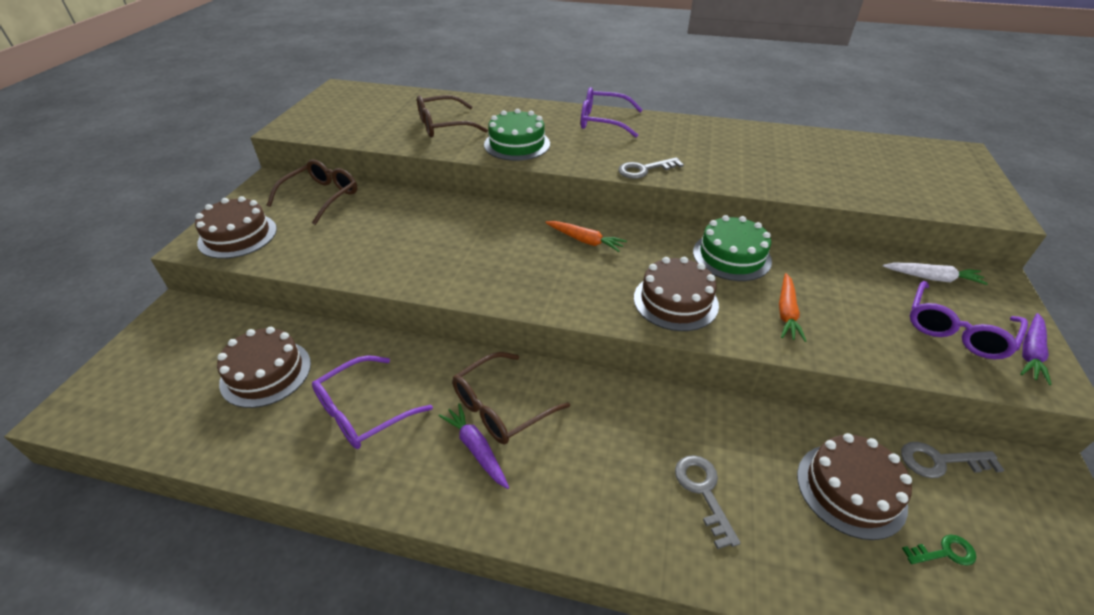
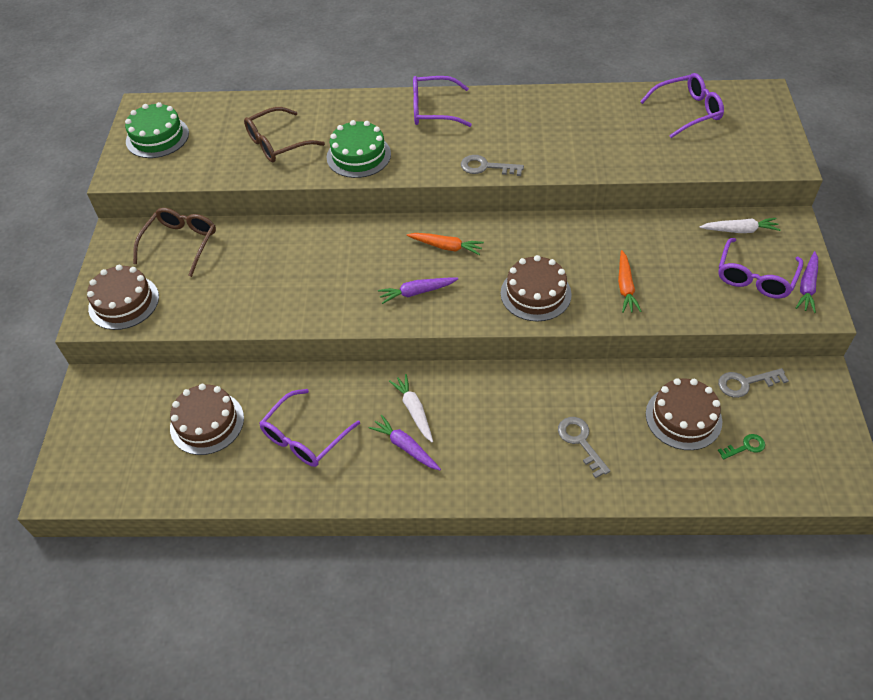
camera: 10 degrees left, 10 degrees up
(501, 407) = (414, 410): brown glasses -> white carrot
(539, 277) = (417, 292): none -> purple carrot
(644, 170) = (486, 167): grey key -> grey key turned 45 degrees clockwise
(731, 256) = (575, 239): green cake -> green cake (157, 137)
(872, 155) = (687, 111): none -> purple glasses

